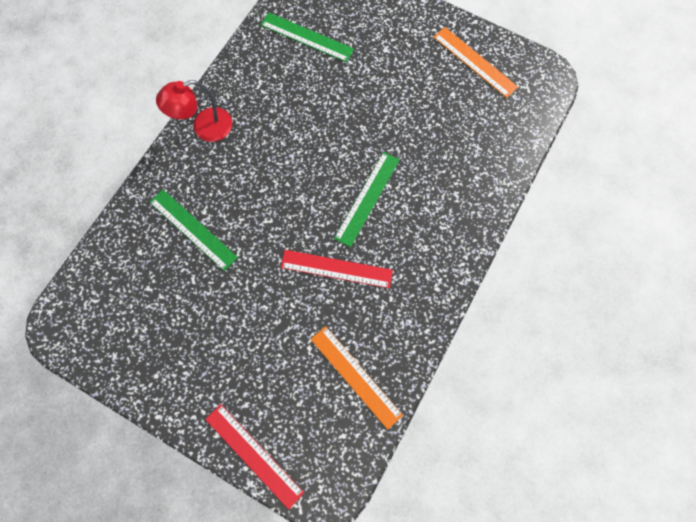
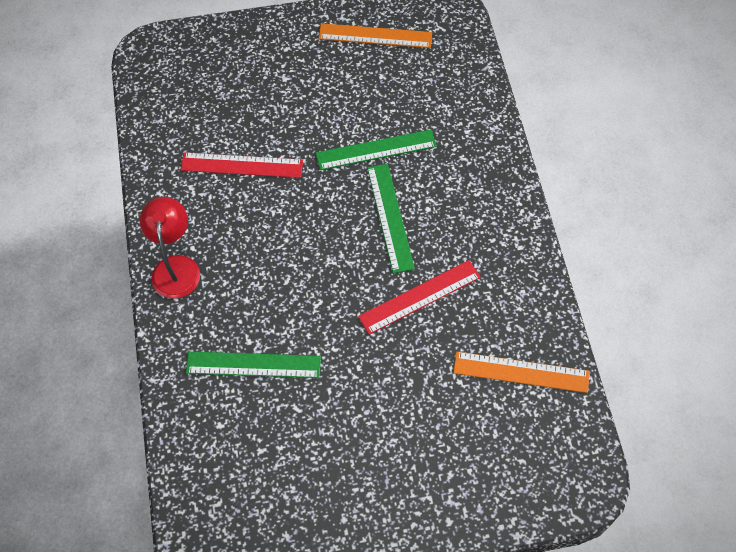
camera: 40 degrees left, 10 degrees down
(204, 128) = (176, 267): red lamp -> red lamp turned 150 degrees clockwise
(254, 455) = (498, 509): red ruler -> red ruler (242, 165)
(307, 37) = (199, 117): green ruler -> green ruler (376, 150)

